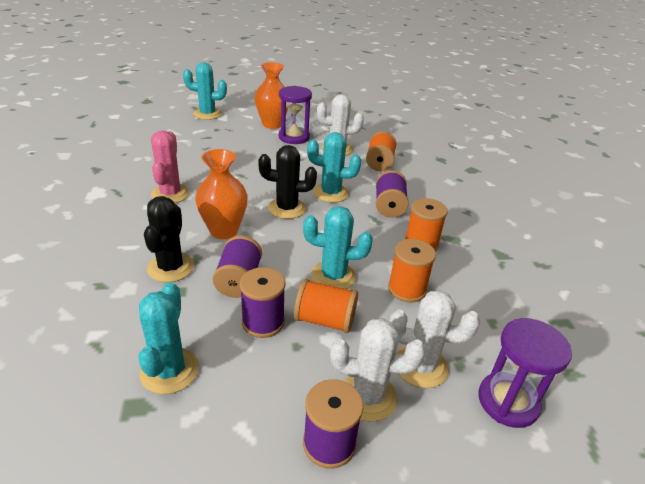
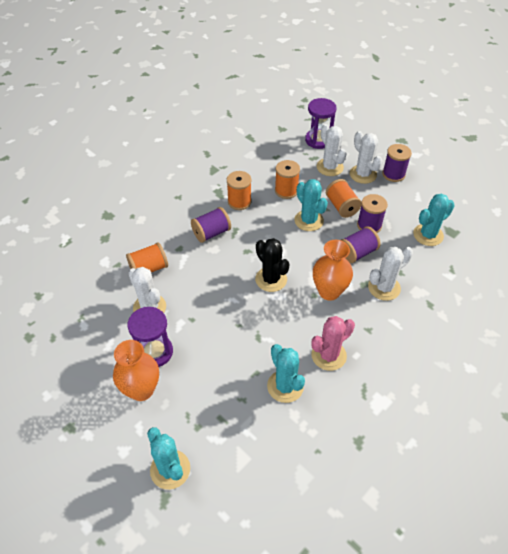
camera: 125 degrees left, 15 degrees up
(171, 267) = (384, 287): black cactus -> white cactus
(330, 193) = (226, 269): turquoise cactus -> turquoise cactus (285, 386)

